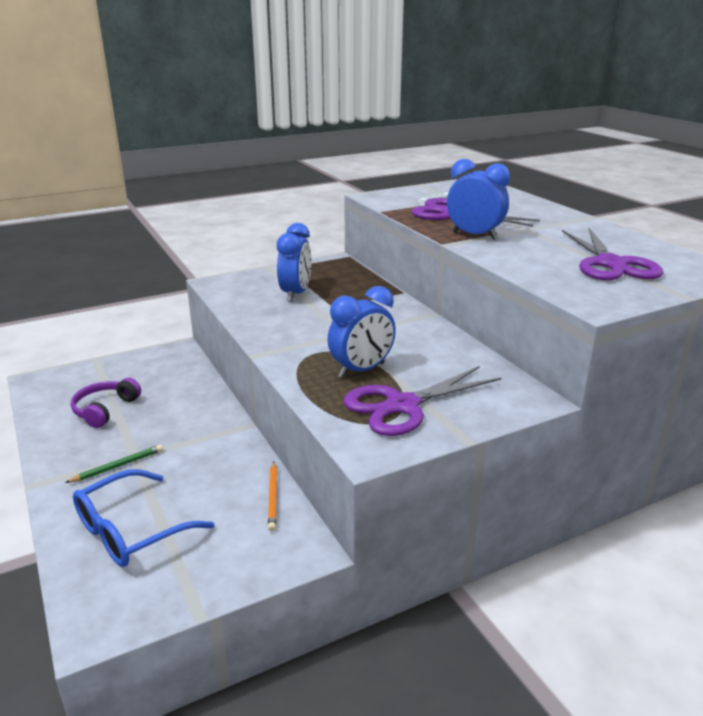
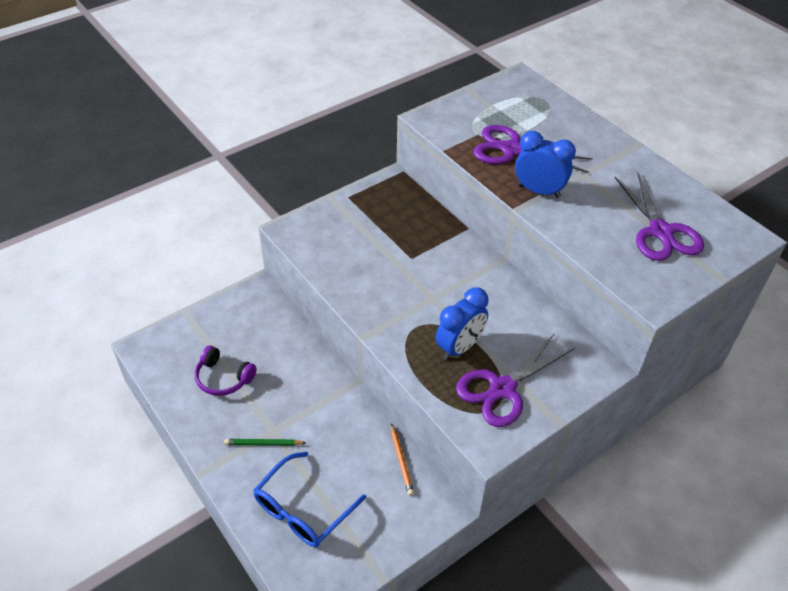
camera: 10 degrees left, 20 degrees up
(105, 409) = (223, 378): purple headphones -> purple headphones turned 75 degrees counterclockwise
(118, 466) = (263, 443): green pencil -> green pencil turned 135 degrees counterclockwise
(295, 294) = (371, 241): blue clock -> none

